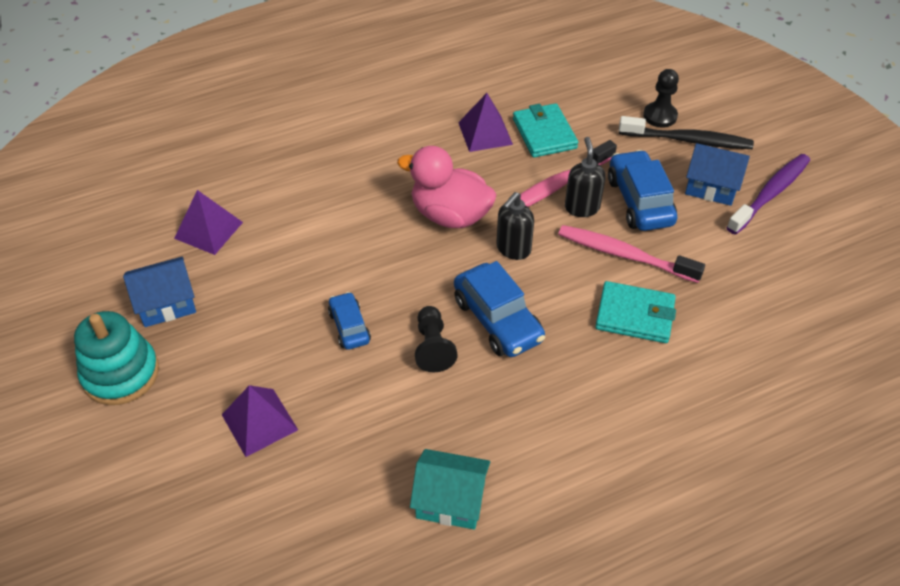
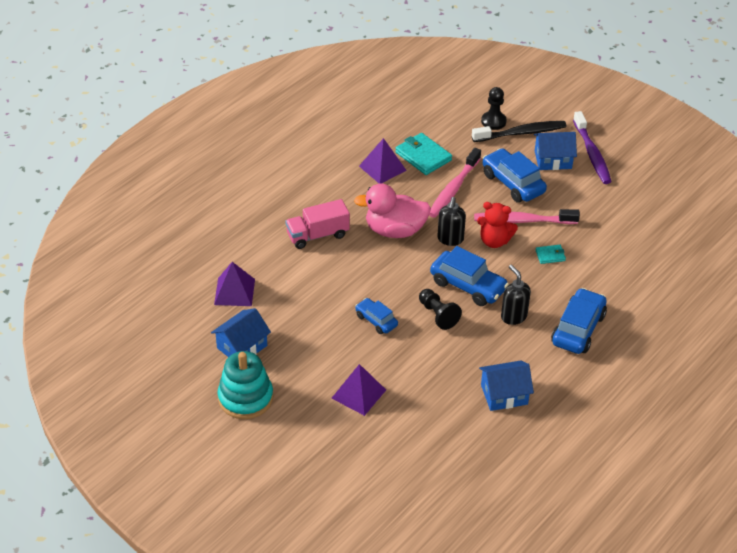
camera: 25 degrees left, 5 degrees down
(353, 191) = (317, 235): none -> pink truck
(450, 500) = (504, 394): turquoise house -> blue house
(570, 270) = (494, 241): none -> red teddy bear
(582, 207) = (478, 199): black soap dispenser -> black soap dispenser (513, 316)
(614, 438) = (578, 329): none -> blue car
(634, 315) = (550, 255): turquoise wallet -> turquoise wallet, size x0.52
(770, 194) = (592, 154): purple toothbrush -> purple toothbrush turned 150 degrees clockwise

